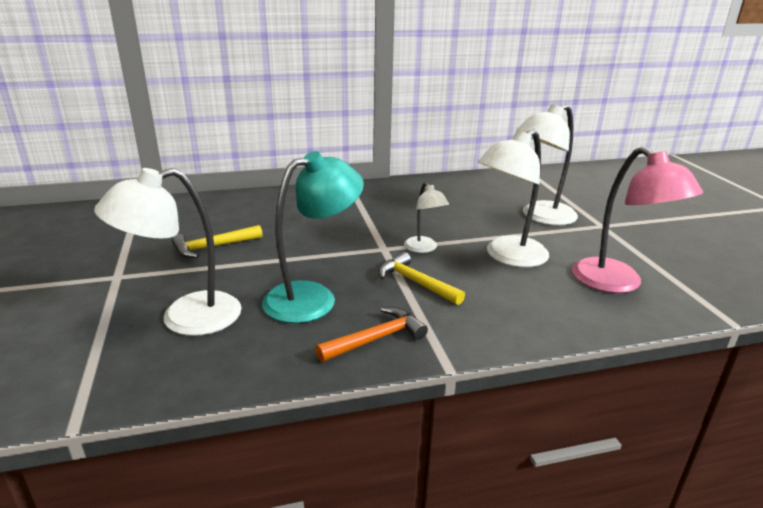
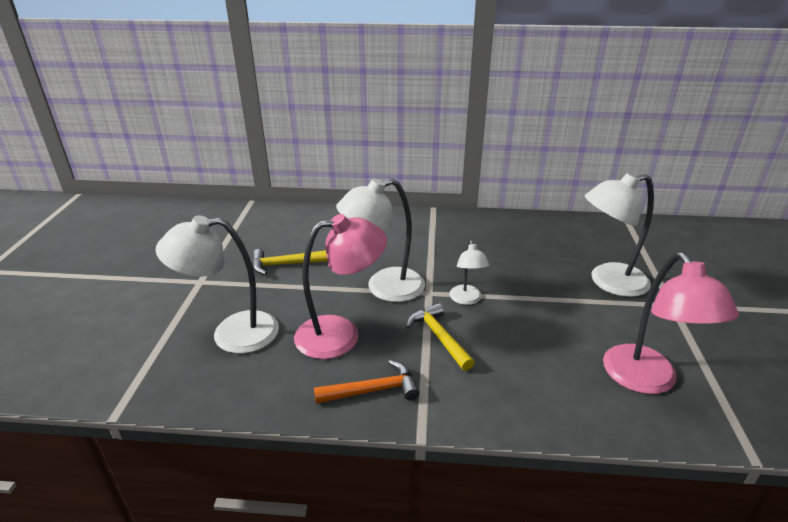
camera: 20 degrees right, 5 degrees up
(313, 297) = (341, 334): turquoise lamp -> pink lamp
(508, 257) = (546, 325): white lamp -> white lamp (384, 288)

